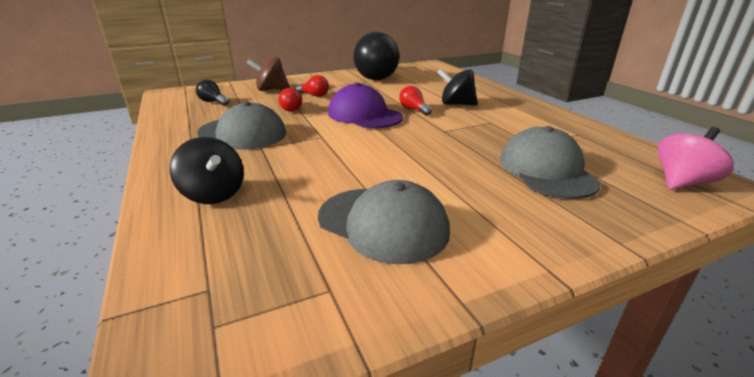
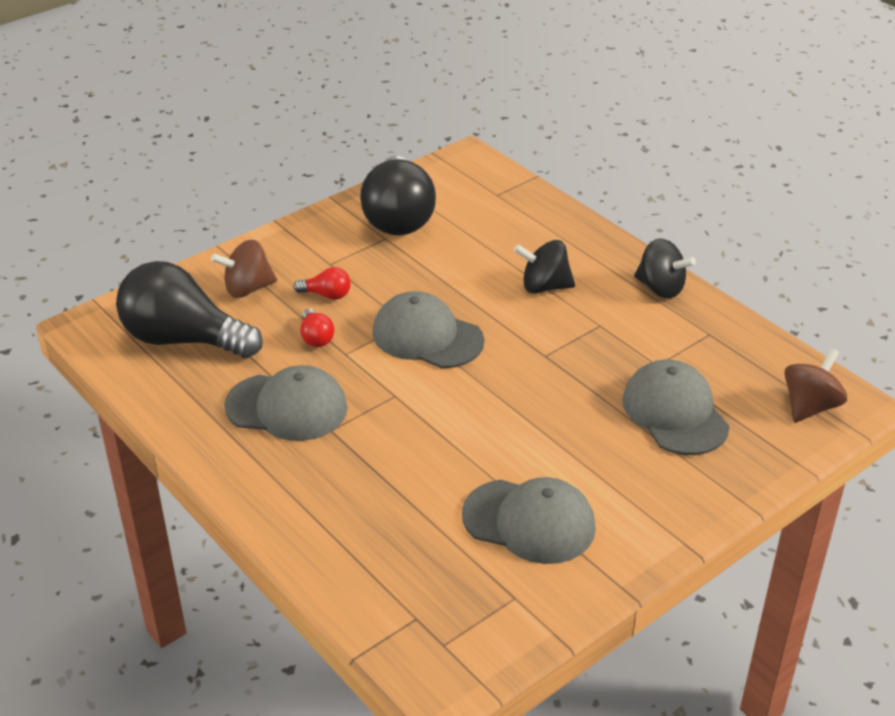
camera: 15 degrees left, 10 degrees up
(213, 102) = (183, 339): black light bulb -> black light bulb, size x2.45
(213, 194) = (336, 517): black spinning top -> black spinning top (660, 288)
(364, 115) = (427, 336): purple cap -> grey cap
(414, 110) = (490, 312): red light bulb -> none
(682, 182) = (810, 406): pink spinning top -> brown spinning top

